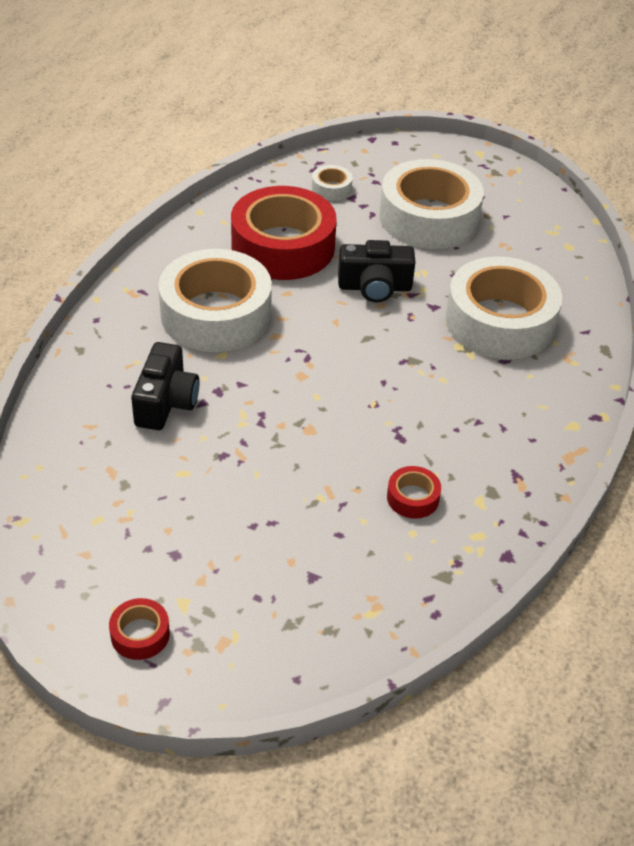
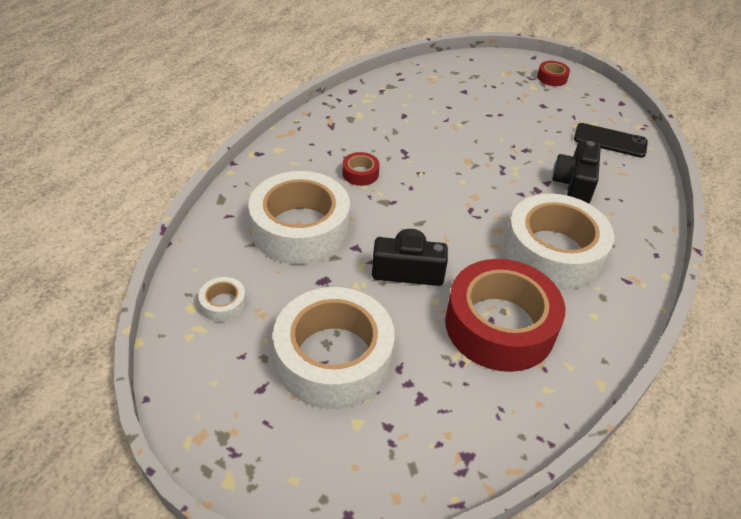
camera: 175 degrees left, 0 degrees up
(84, 484) = (610, 141): none -> black phone
(331, 188) = (446, 415): white tape -> white tape (223, 304)
(413, 498) = (401, 119): red tape -> red tape (360, 173)

